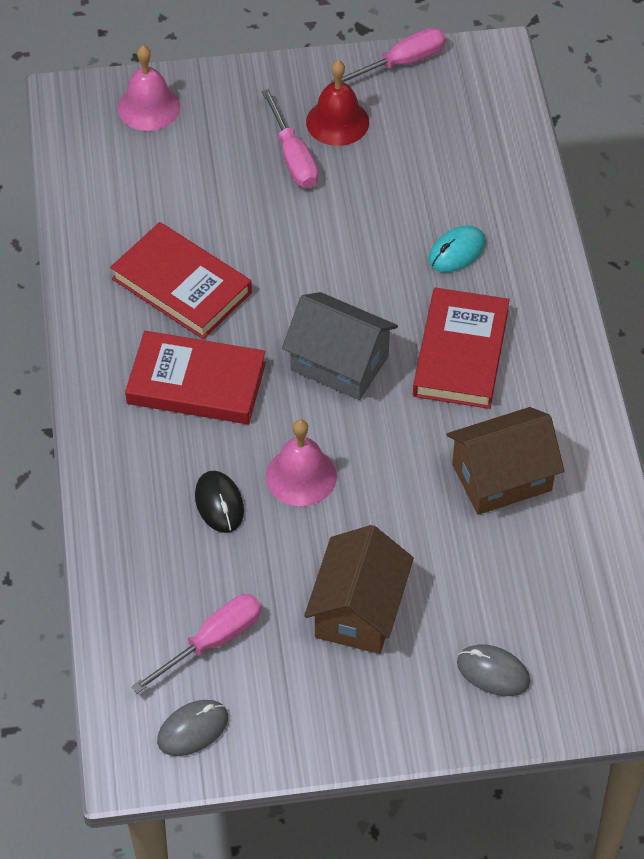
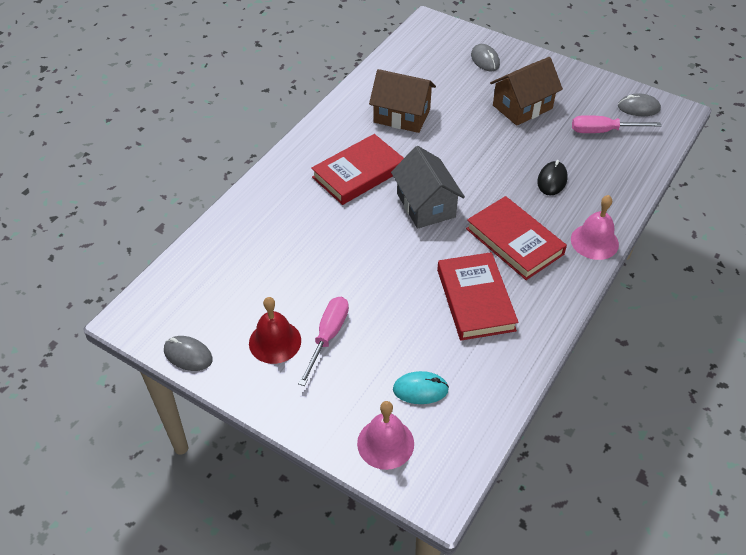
camera: 140 degrees left, 5 degrees down
(301, 476) = (498, 168): pink bell -> pink bell (594, 241)
(401, 63) = (188, 355): pink screwdriver -> grey mouse
(456, 252) = (300, 220): turquoise mouse -> turquoise mouse (420, 389)

